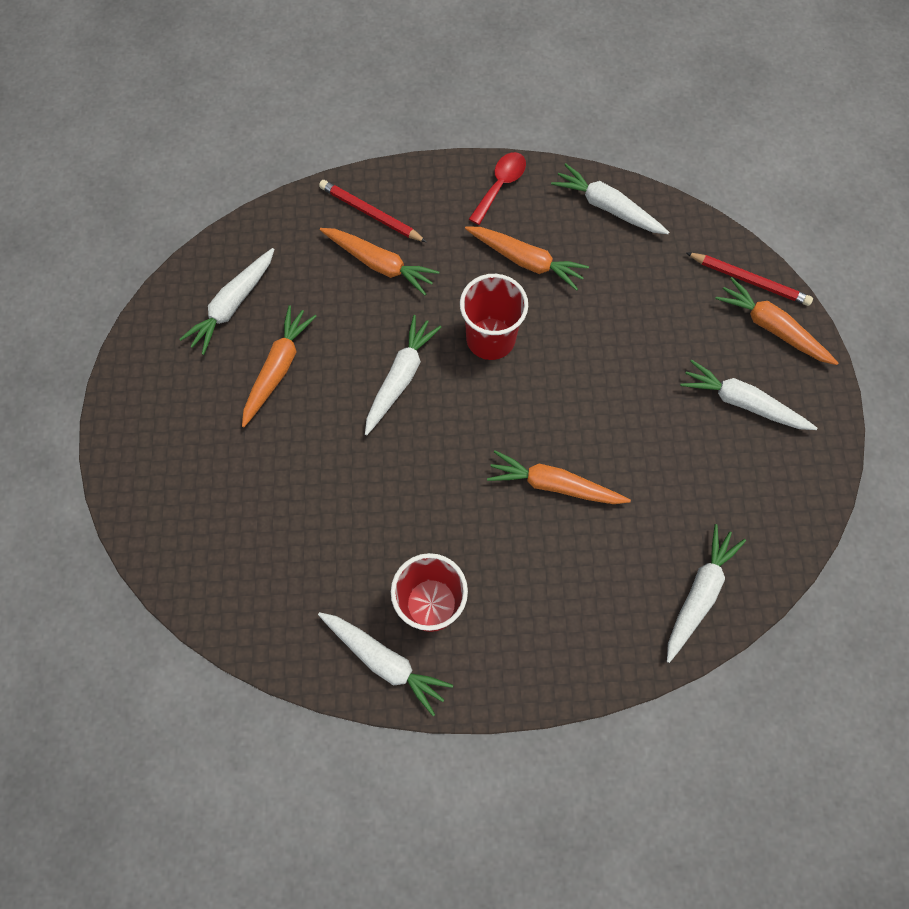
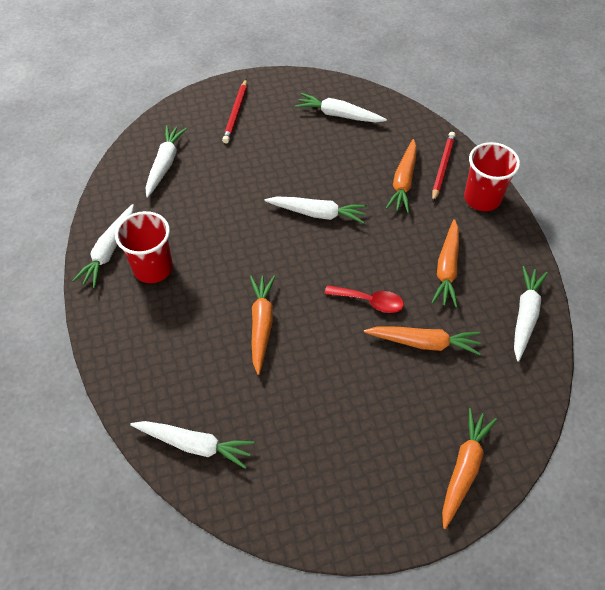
camera: 75 degrees right, 15 degrees down
(278, 368) = (301, 148): orange carrot -> orange carrot (424, 343)
(490, 338) = (369, 260): red cup -> red cup (482, 198)
(500, 185) = (507, 238): red spoon -> red spoon (370, 301)
(742, 402) = (378, 453): white carrot -> white carrot (165, 164)
(749, 280) = (505, 442): red pencil -> red pencil (236, 113)

